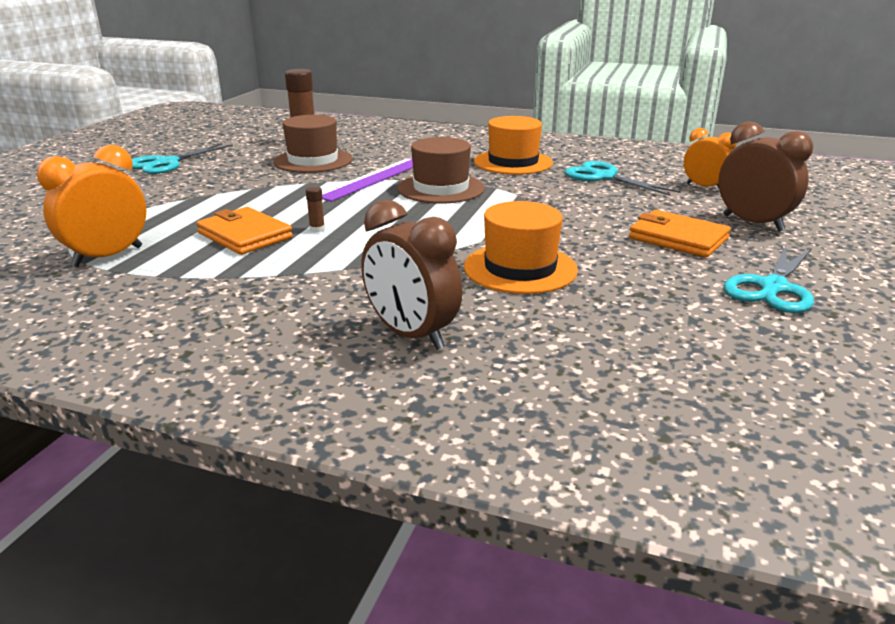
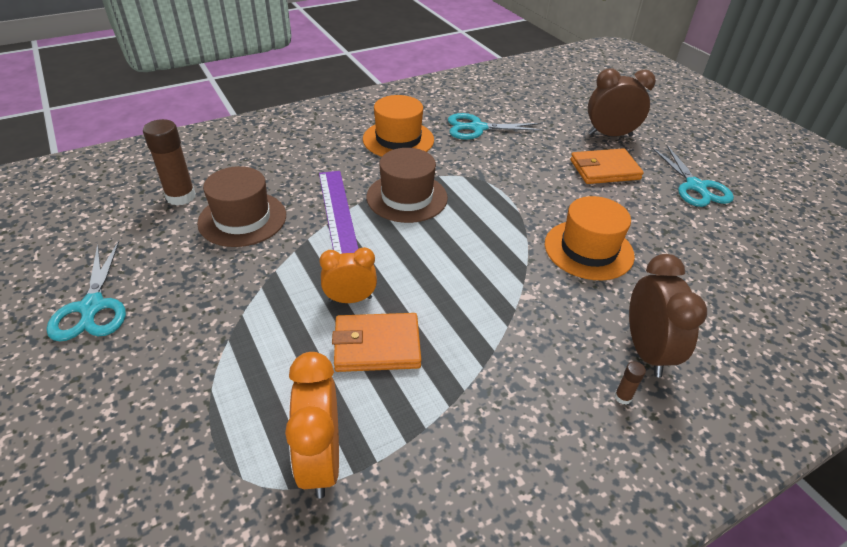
camera: 50 degrees left, 15 degrees up
(317, 229) = (413, 299): brown glue stick -> brown glue stick (623, 397)
(411, 335) = (646, 351): brown clock -> brown clock turned 90 degrees counterclockwise
(704, 187) = (539, 111): orange clock -> orange clock (350, 299)

